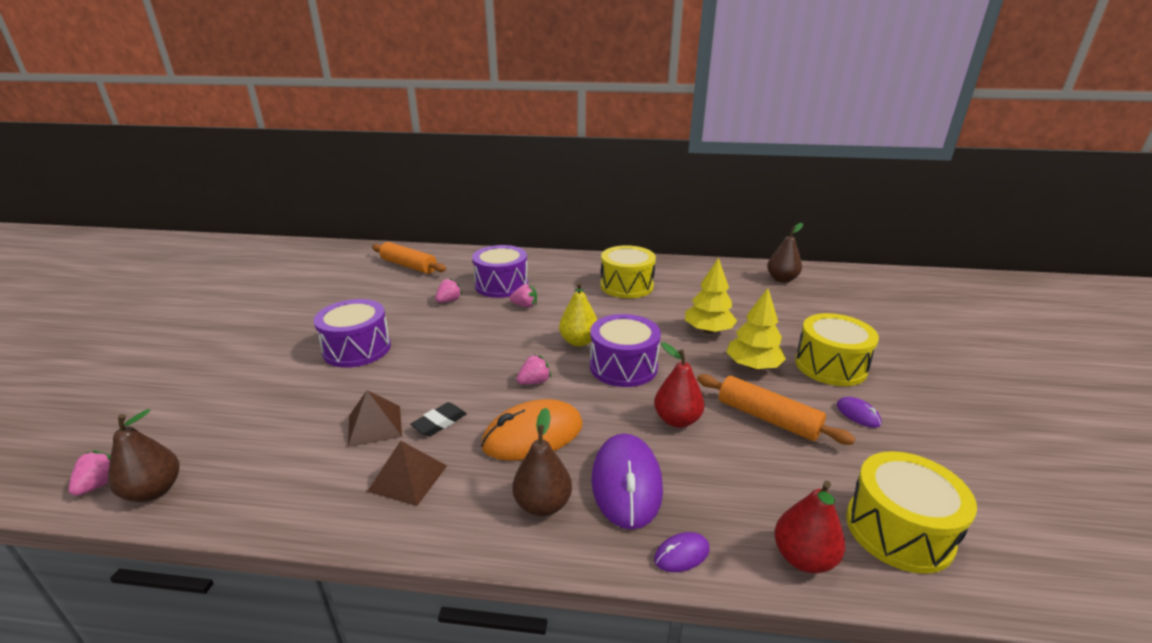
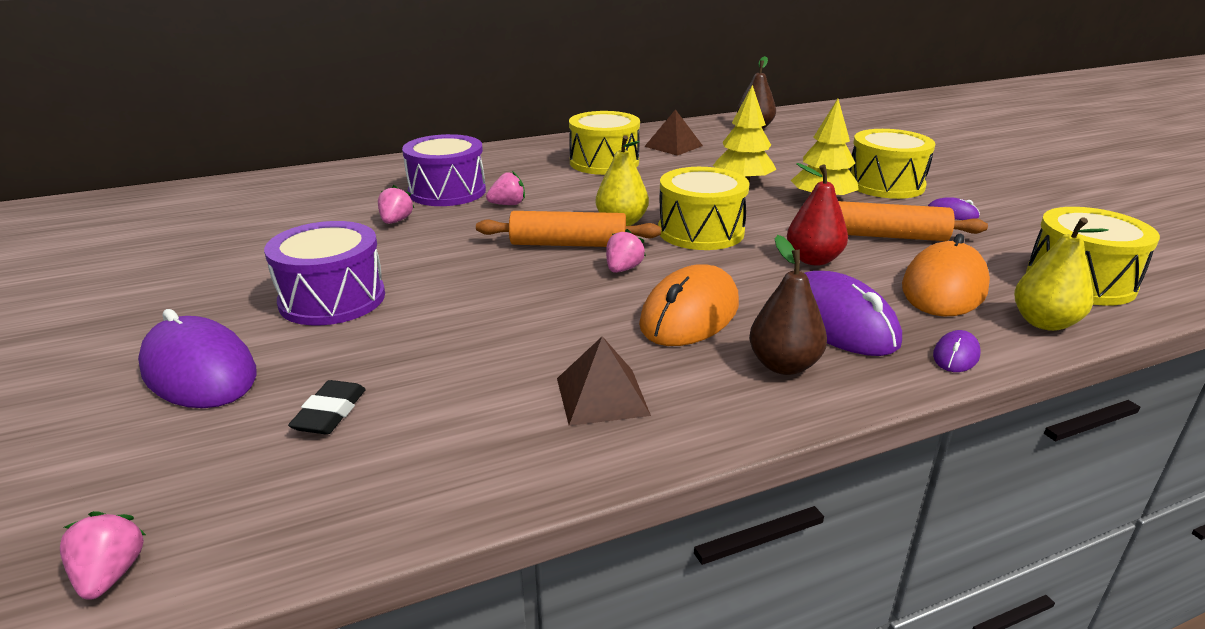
camera: 30 degrees left, 0 degrees up
(154, 491) = (233, 543): brown pear -> none
(253, 376) = (199, 371): none -> purple mouse
(374, 425) = (481, 364): brown pyramid -> brown pyramid (673, 146)
(409, 266) = (276, 198): orange rolling pin -> orange rolling pin (568, 244)
(439, 423) = (564, 336): black eraser -> black eraser (330, 413)
(623, 366) = (700, 231): purple drum -> yellow drum
(754, 486) = (944, 287): none -> orange mouse
(803, 558) = (1044, 323): red pear -> yellow pear

